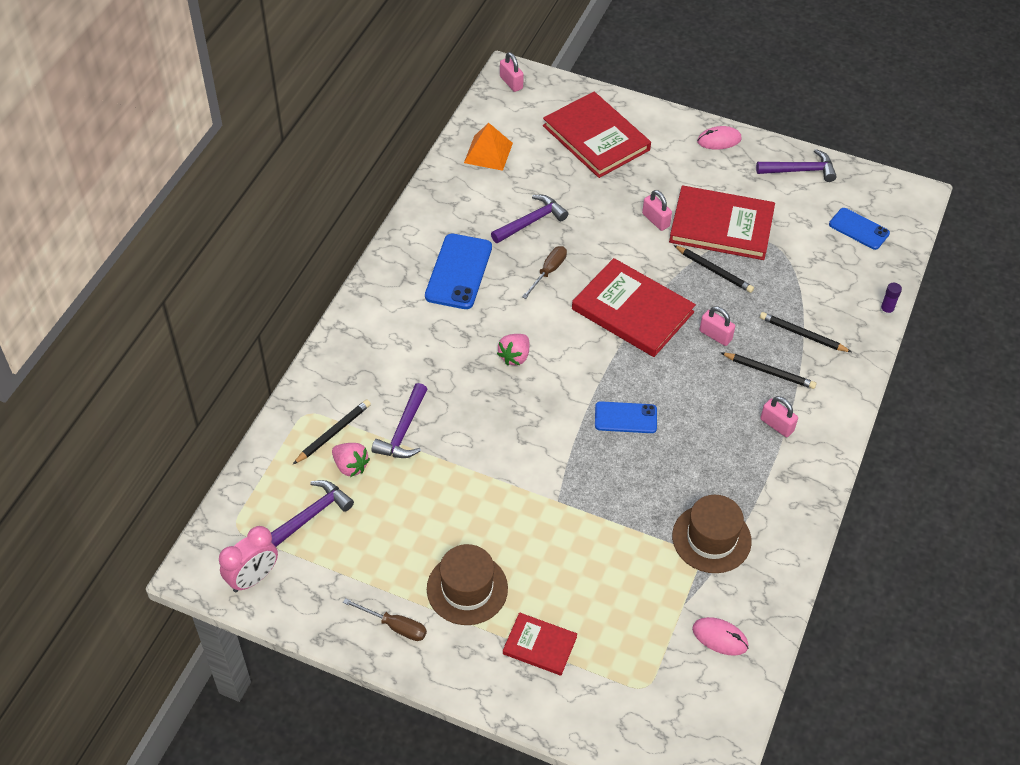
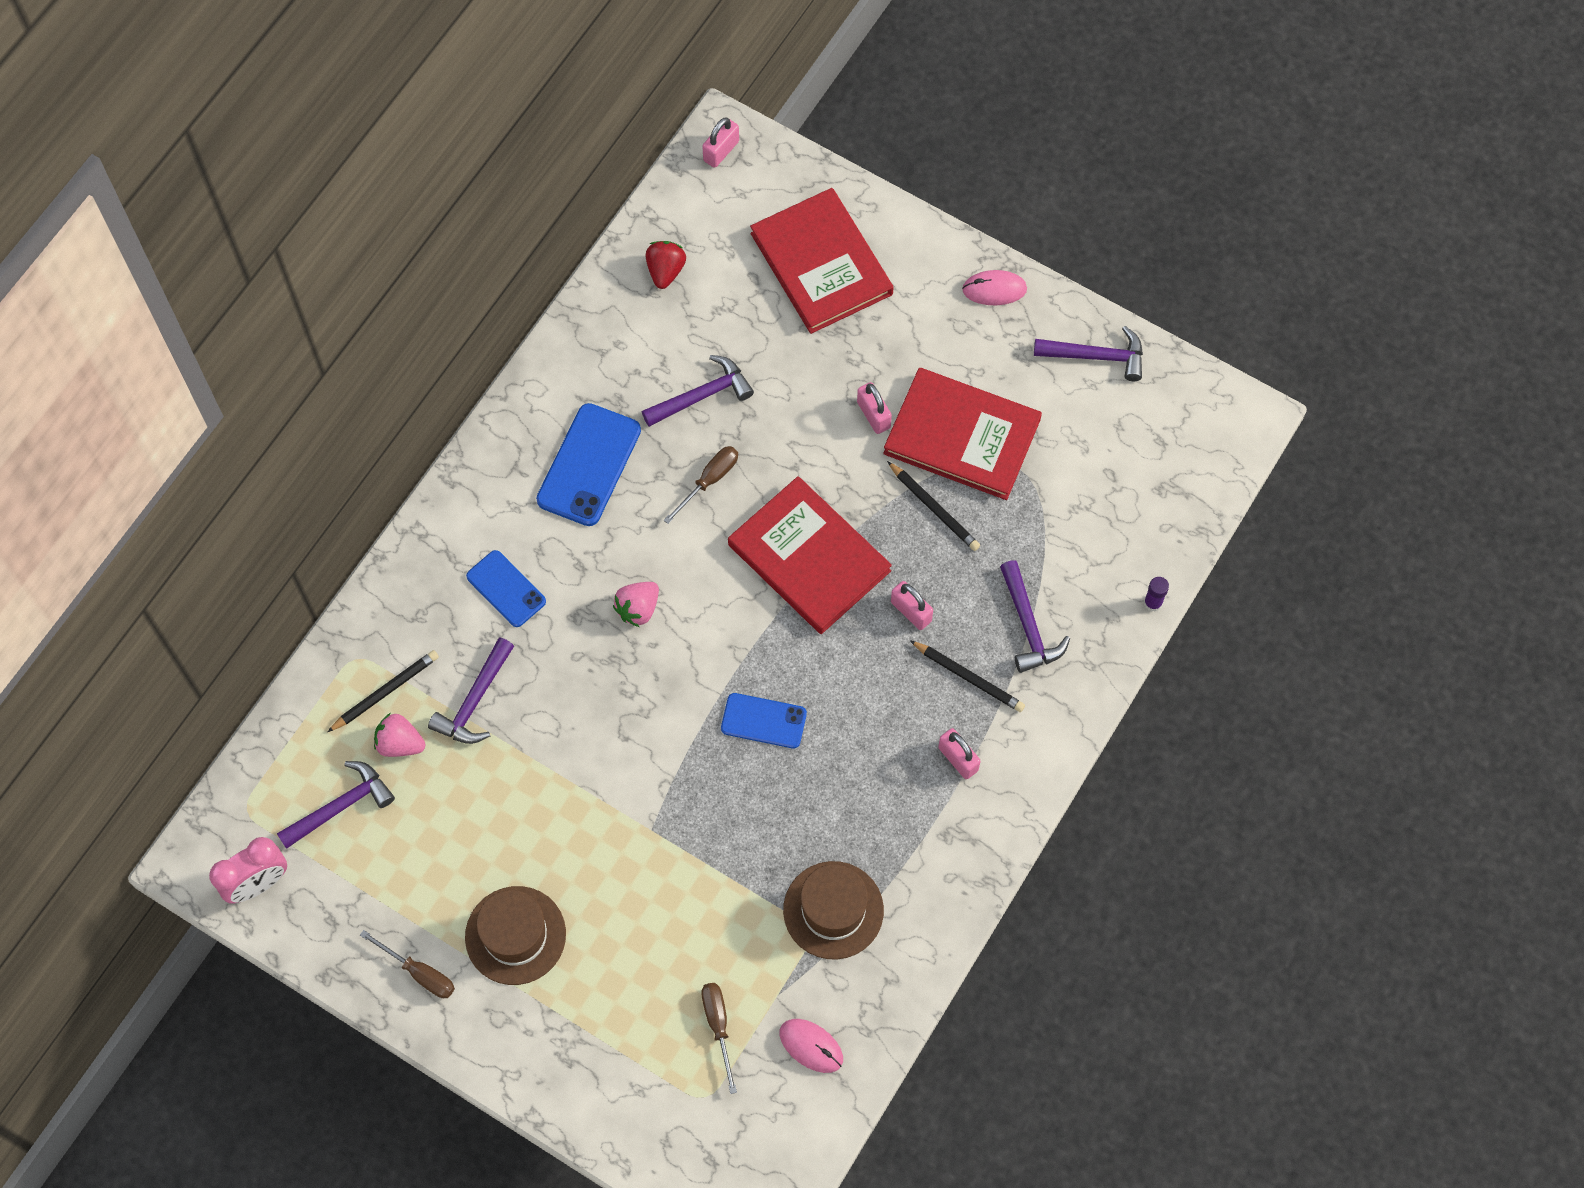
camera: 10 degrees right, 15 degrees up
(350, 466) = (400, 743): pink strawberry -> pink strawberry turned 150 degrees clockwise
(488, 152) = (665, 271): orange pyramid -> red strawberry
(511, 82) = (721, 151): pink padlock -> pink padlock turned 60 degrees clockwise
(539, 645) = (589, 1024): red book -> none
(643, 633) = (718, 1026): none -> brown screwdriver
(802, 334) = (1028, 625): black pencil -> purple hammer
(859, 229) = (1152, 466): blue phone -> blue phone (506, 589)

